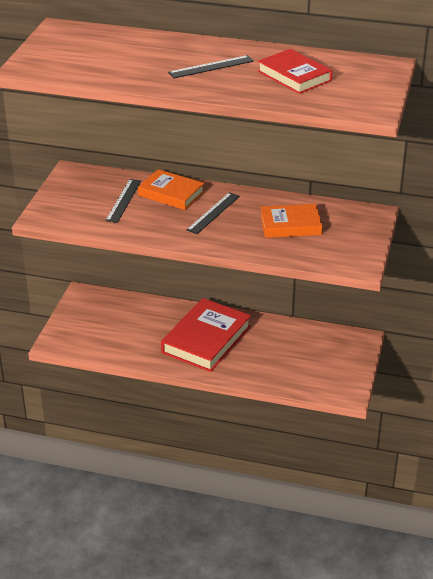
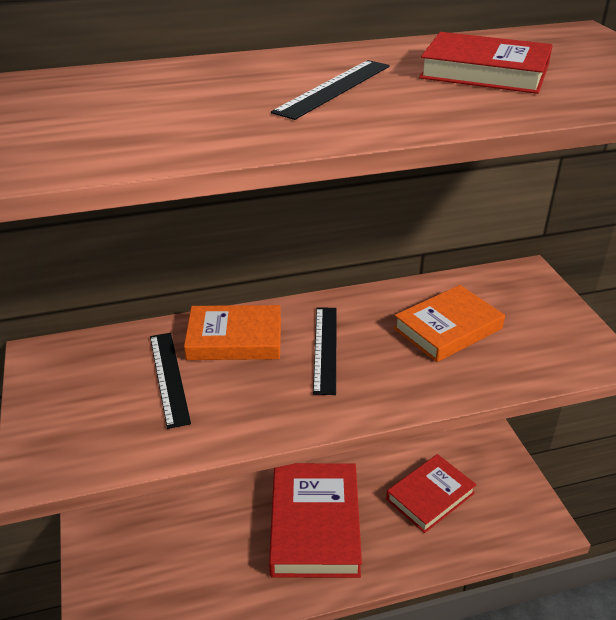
camera: 30 degrees left, 0 degrees up
(289, 353) = (430, 496): none -> red book

